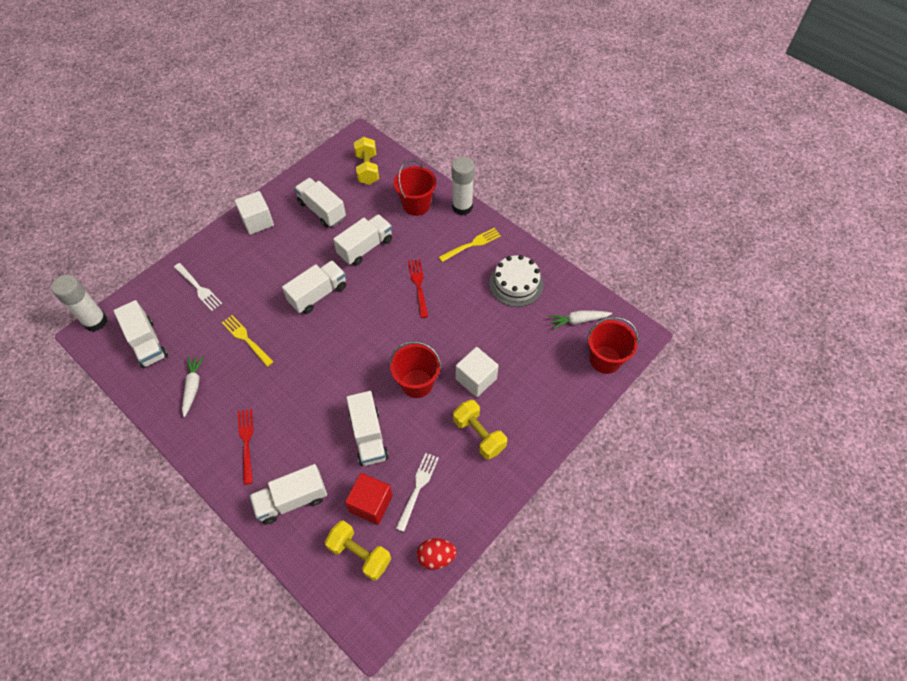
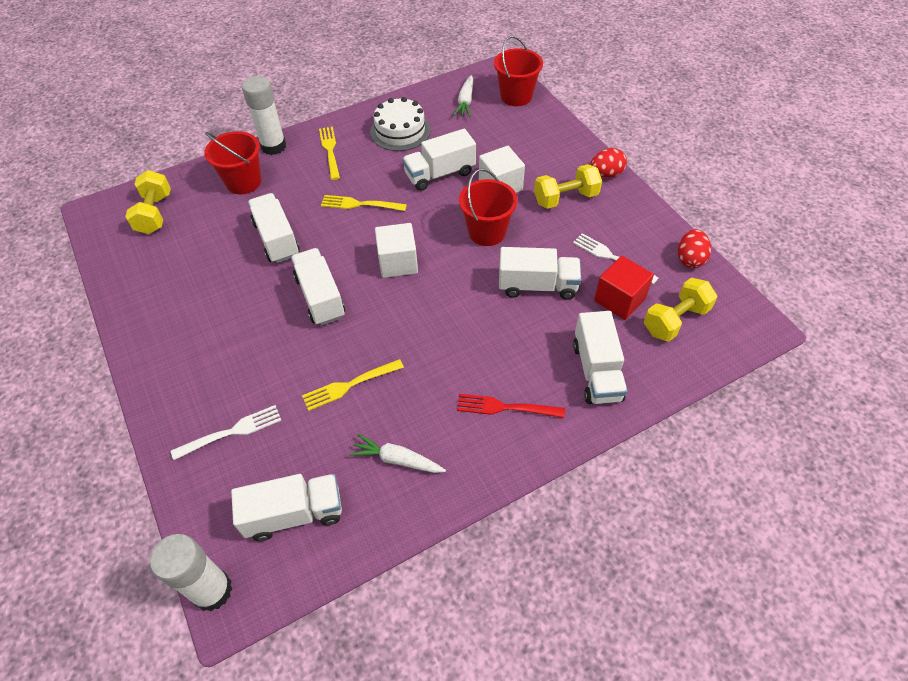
camera: 70 degrees left, 5 degrees down
(257, 221) = (158, 343): white cube -> white cube (398, 262)
(322, 210) = (189, 270): white truck -> white truck (440, 174)
(367, 169) = (154, 214): yellow dumbbell -> yellow dumbbell turned 75 degrees clockwise
(418, 286) = (360, 204): red fork -> yellow fork
(524, 462) = (606, 174): none -> red egg

